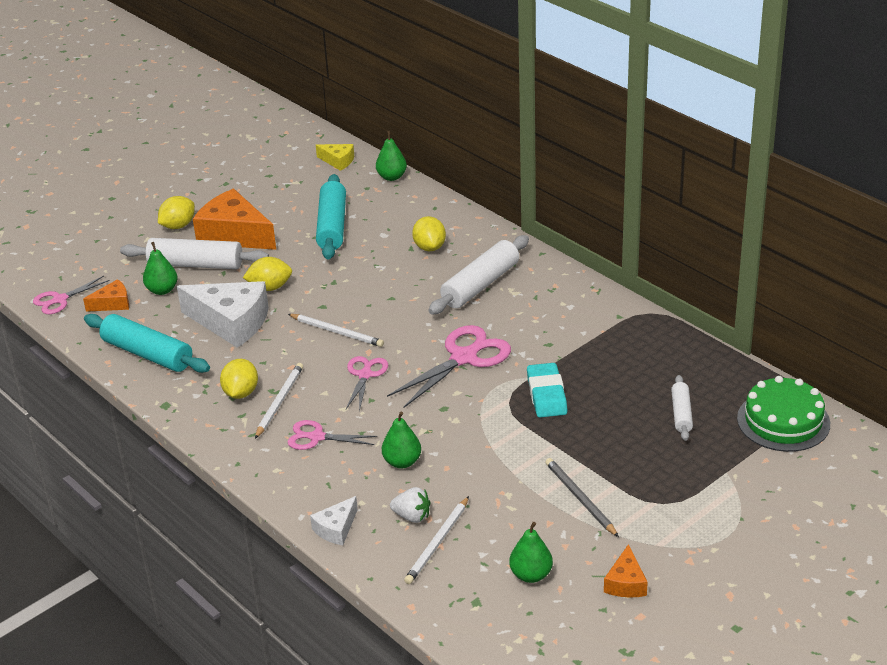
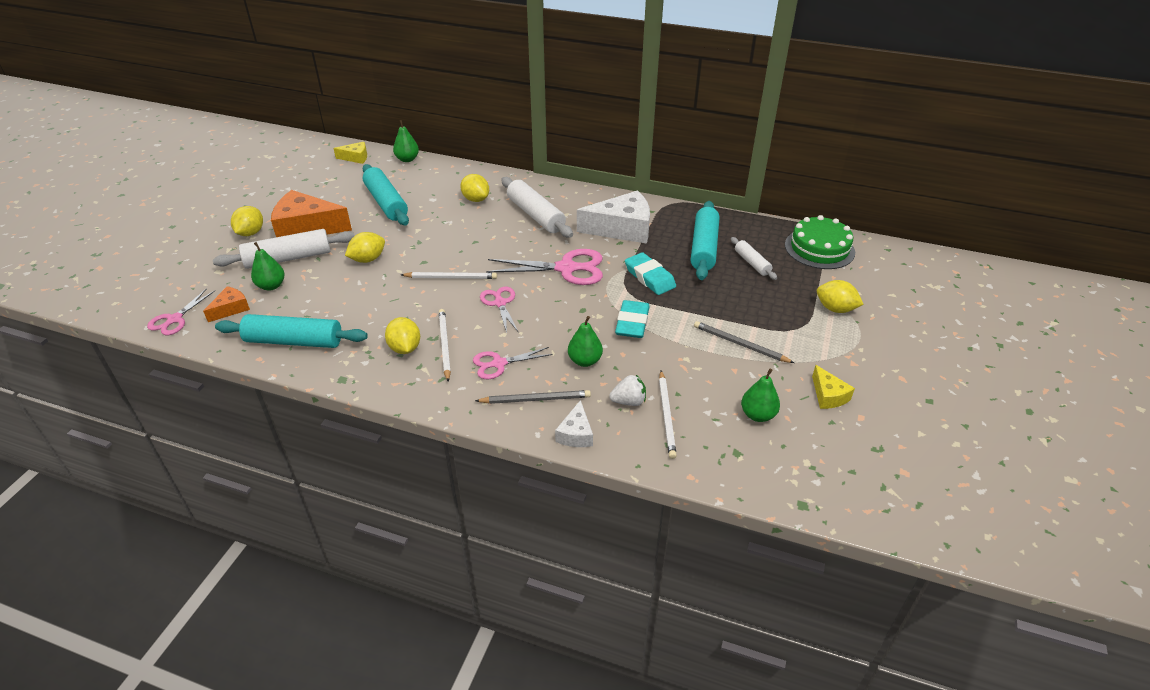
camera: 30 degrees left, 5 degrees up
(231, 322) = (354, 295): white cheese -> white cheese (622, 229)
(324, 483) = (536, 399): none -> grey pencil
(464, 357) = (567, 268): pink scissors -> pink scissors turned 75 degrees clockwise
(480, 285) = (535, 215): white rolling pin -> white rolling pin turned 45 degrees counterclockwise
(484, 439) = (632, 323): none -> turquoise eraser
(626, 583) = (828, 395): orange cheese -> yellow cheese
(640, 378) = (703, 248): none -> turquoise rolling pin
(729, 496) = (835, 309): none -> yellow lemon

